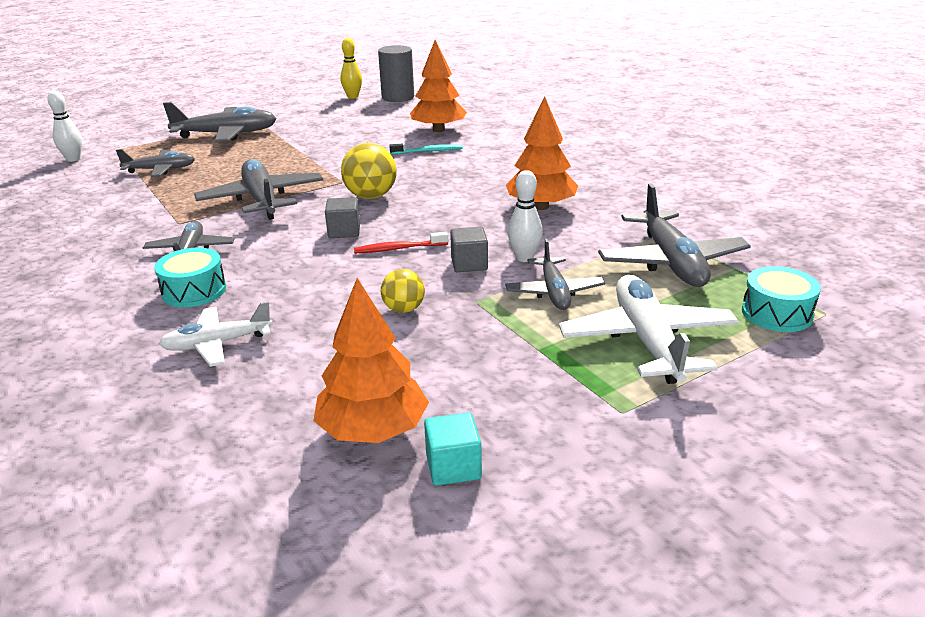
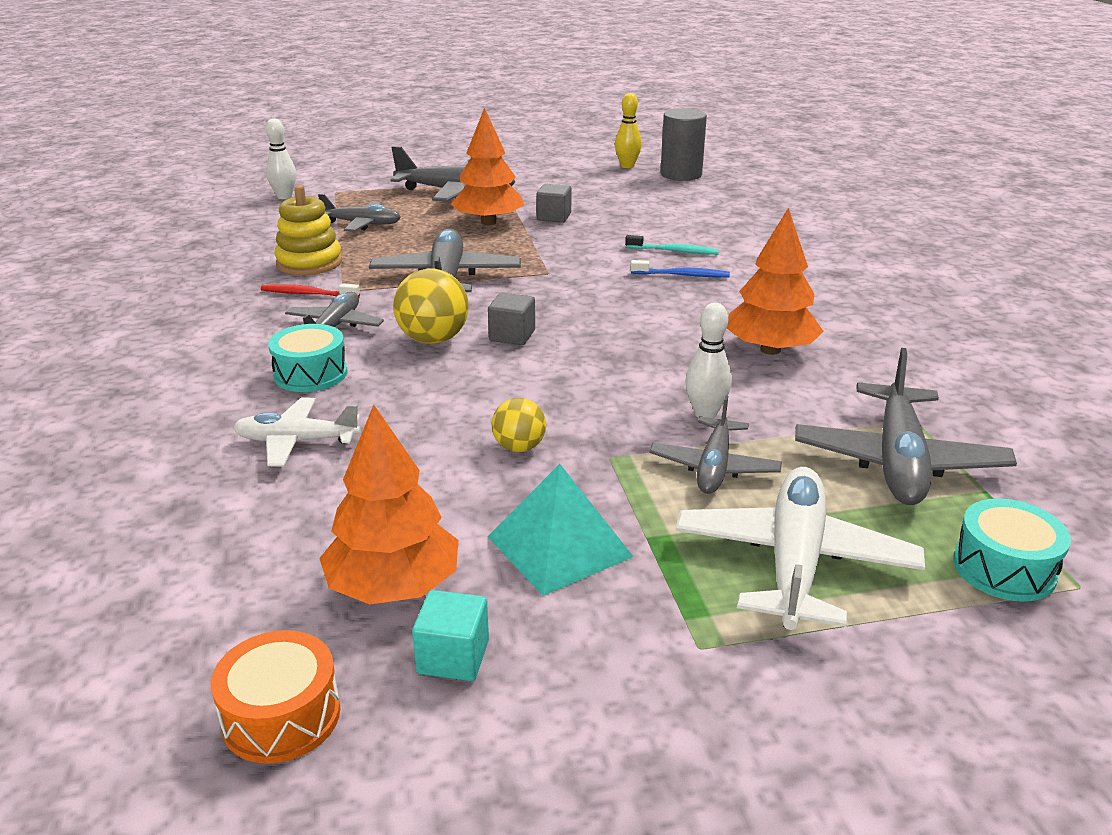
camera: 20 degrees right, 0 degrees up
(133, 207) = (309, 263): none -> yellow stacking toy
(346, 547) = (281, 716): none -> orange drum
(371, 196) = (569, 297): yellow ball -> yellow ball (433, 339)
(399, 249) = (561, 370): red toothbrush -> red toothbrush (308, 294)
(438, 130) = (704, 225): orange tree -> orange tree (488, 222)
(445, 167) = (682, 275): none -> blue toothbrush
(469, 264) = (632, 407): grey cube -> grey cube (554, 217)
(480, 370) = (559, 546): none -> turquoise pyramid

